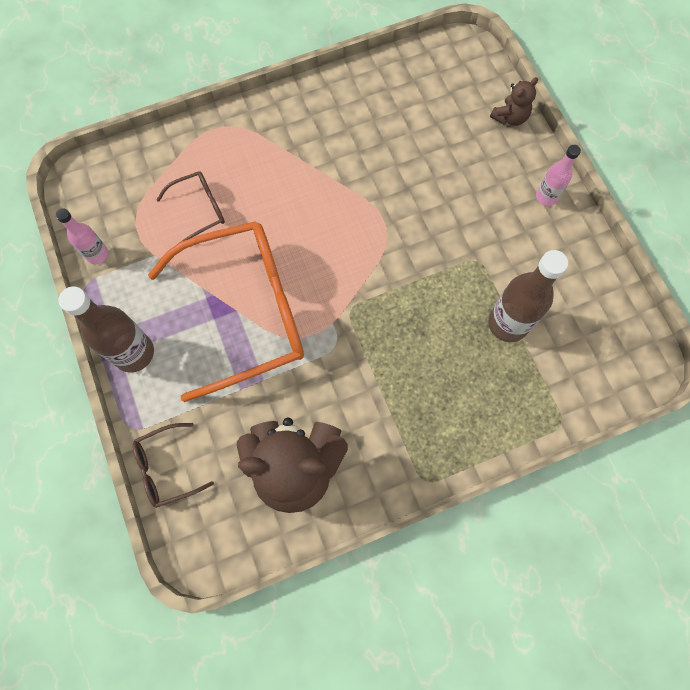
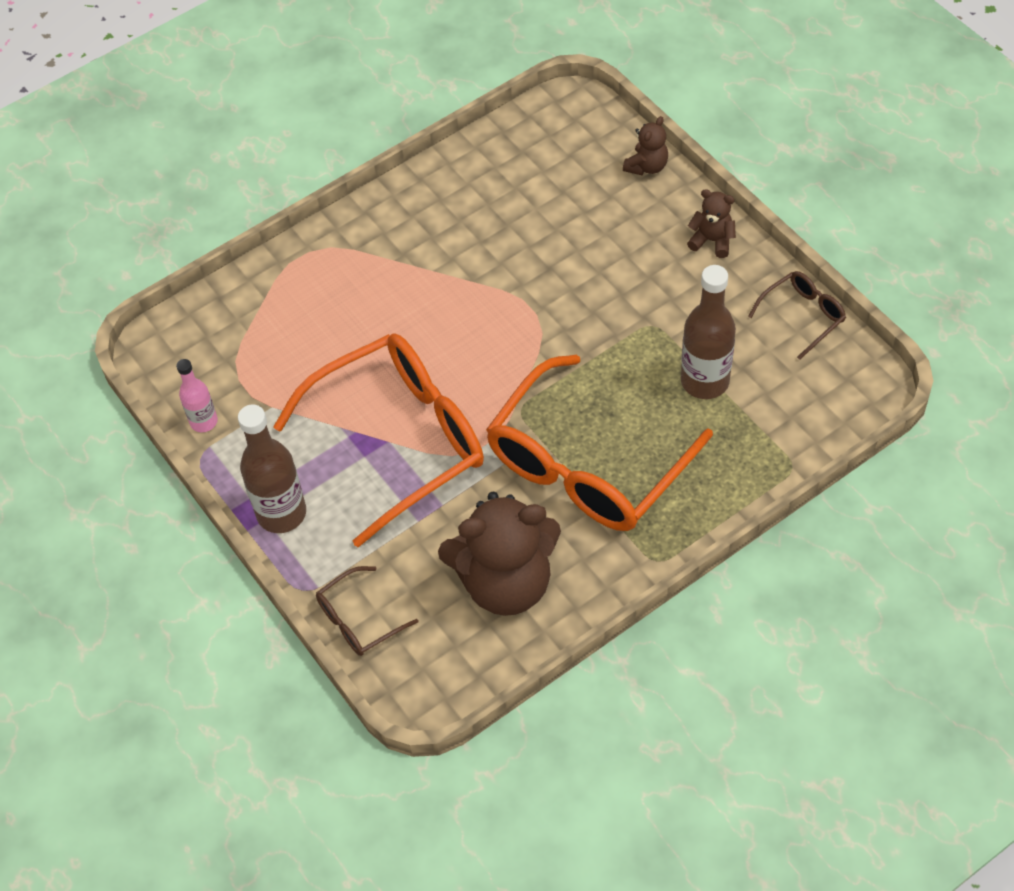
camera: 10 degrees left, 15 degrees down
(199, 210) = (311, 346): brown glasses -> brown glasses (803, 316)
(390, 375) = (587, 465): none -> orange glasses
(546, 197) = (712, 241): pink bottle -> brown teddy bear

